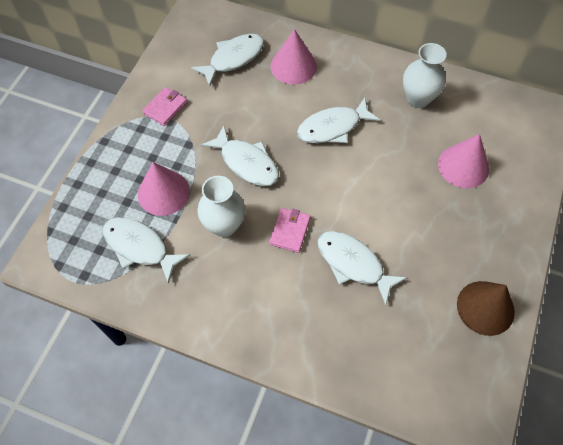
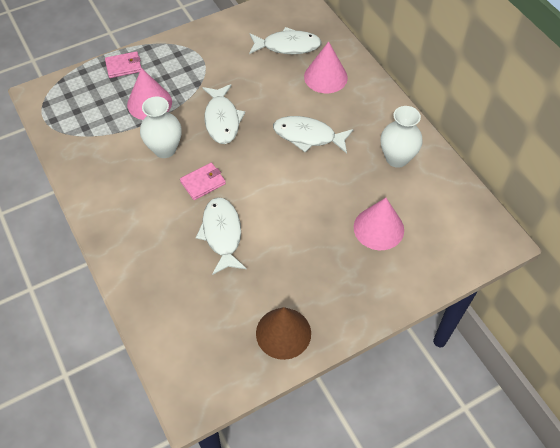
camera: 40 degrees right, 5 degrees down
(139, 247) = (100, 126): white fish -> none
(165, 108) = (207, 50): pink wallet -> pink wallet (124, 66)

